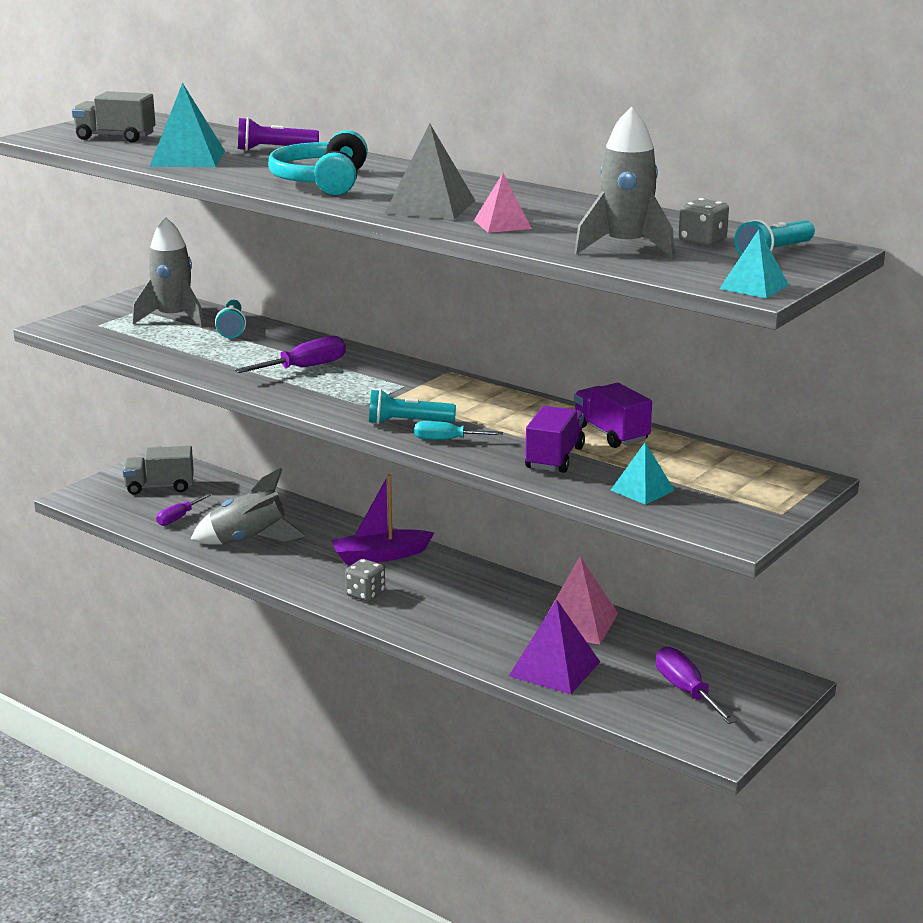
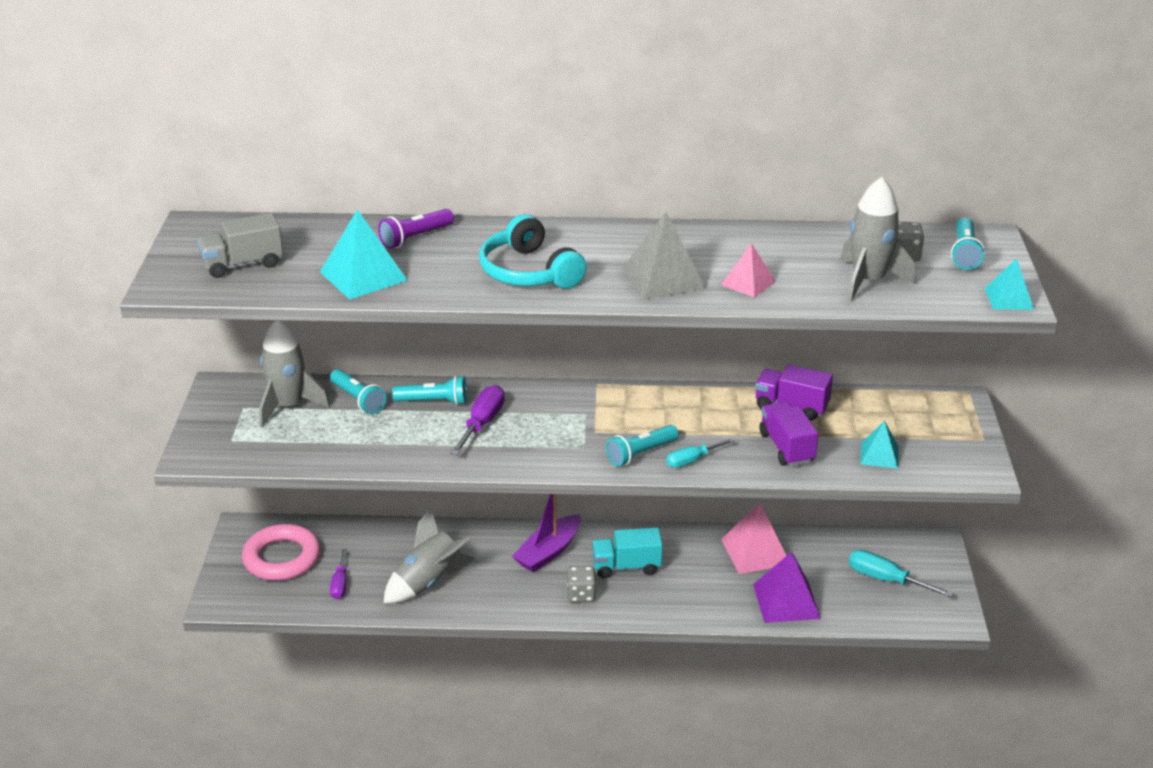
camera: 35 degrees left, 10 degrees up
(159, 487) = (282, 558): grey truck -> pink ring
(289, 345) = (434, 402): none -> turquoise flashlight
(435, 590) = (626, 566): none -> turquoise truck
(686, 691) = (886, 579): purple screwdriver -> turquoise screwdriver

